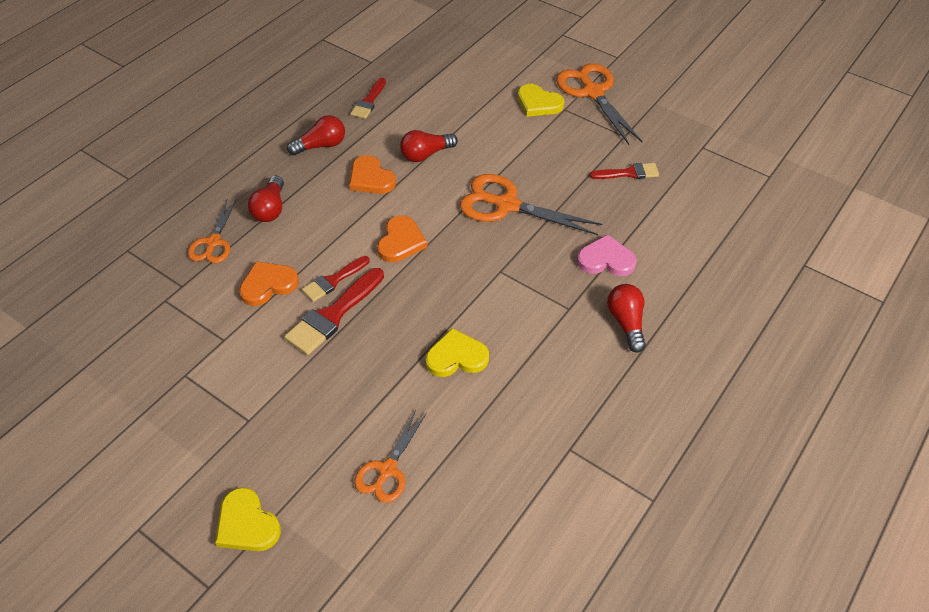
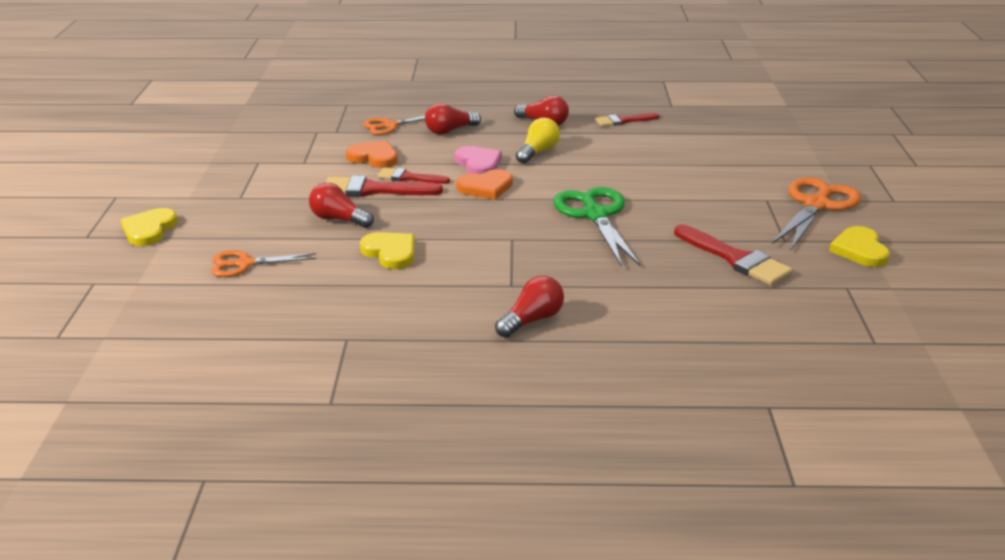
camera: 55 degrees right, 20 degrees down
(371, 178) = (538, 152): orange heart -> yellow light bulb
(426, 154) = (600, 162): red light bulb -> red light bulb (339, 219)
(506, 205) = (595, 215): orange scissors -> green scissors
(538, 103) = (751, 186): yellow heart -> yellow heart (859, 250)
(606, 260) = (599, 284): pink heart -> pink heart (478, 163)
(628, 173) = (735, 259): red brush -> red brush, size x1.59

